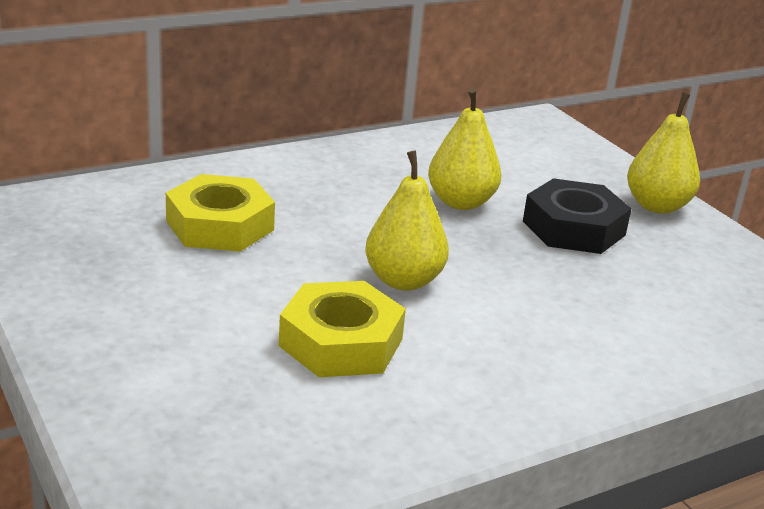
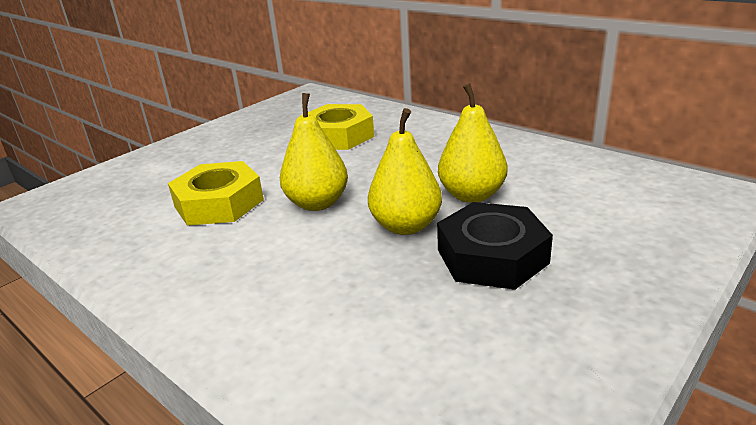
camera: 75 degrees right, 0 degrees up
(657, 206) = (619, 299): yellow pear -> yellow pear (406, 226)

